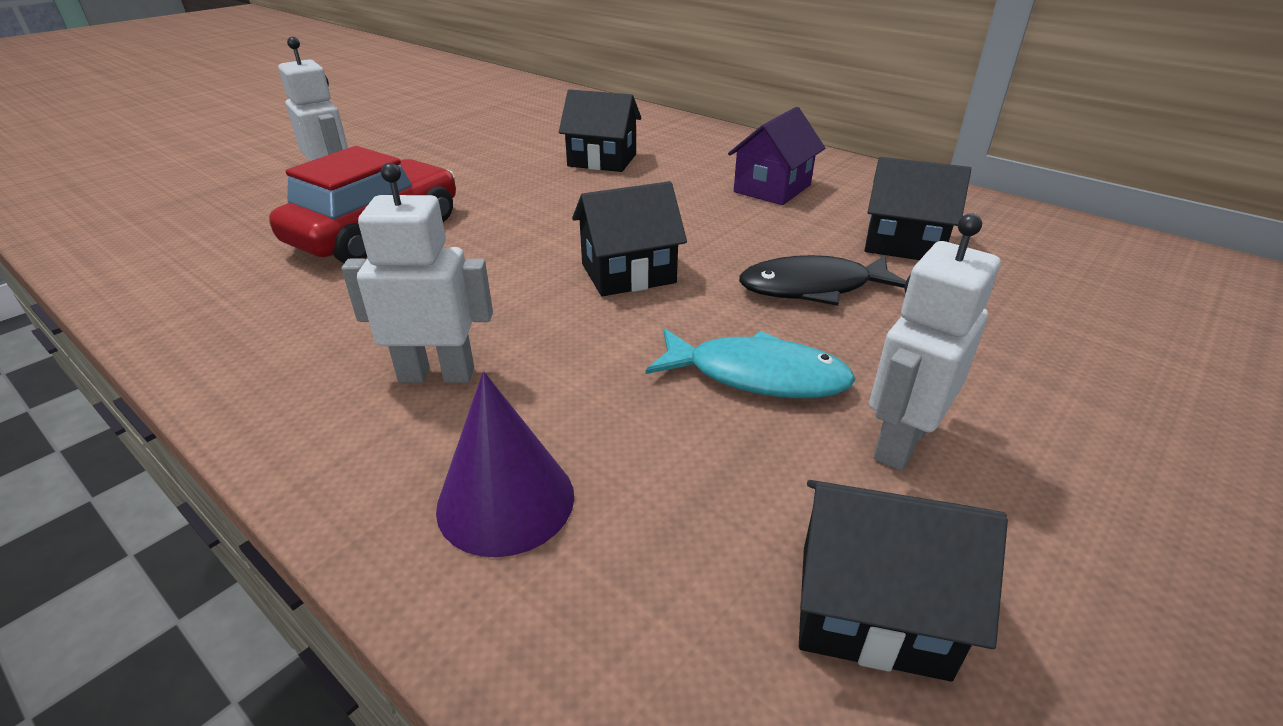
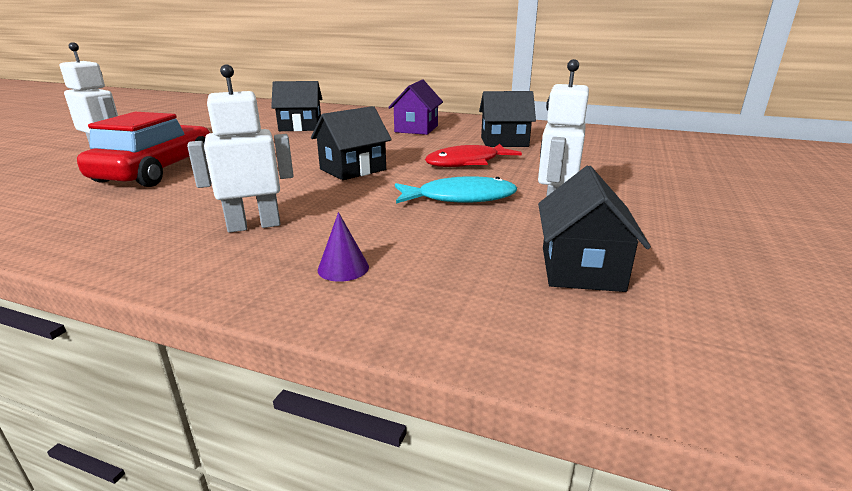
camera: 20 degrees left, 10 degrees down
(506, 501) = (343, 268): purple cone -> purple cone, size x0.56
(812, 288) = (467, 163): black fish -> red fish
(871, 609) = (581, 268): black house -> black house turned 75 degrees counterclockwise

